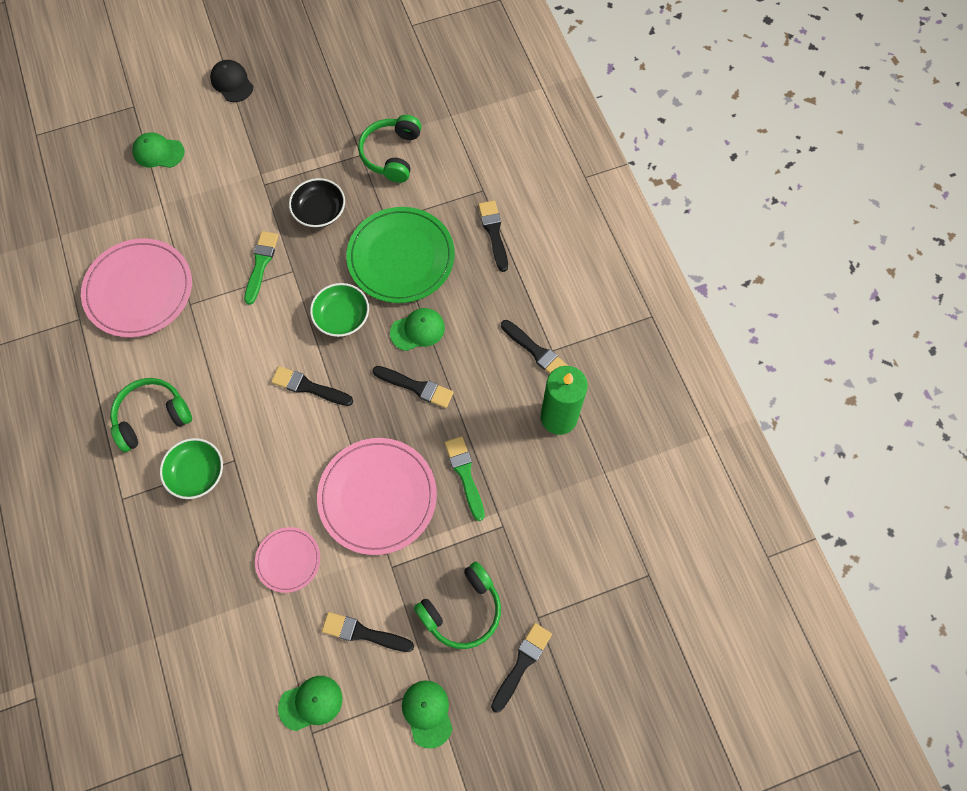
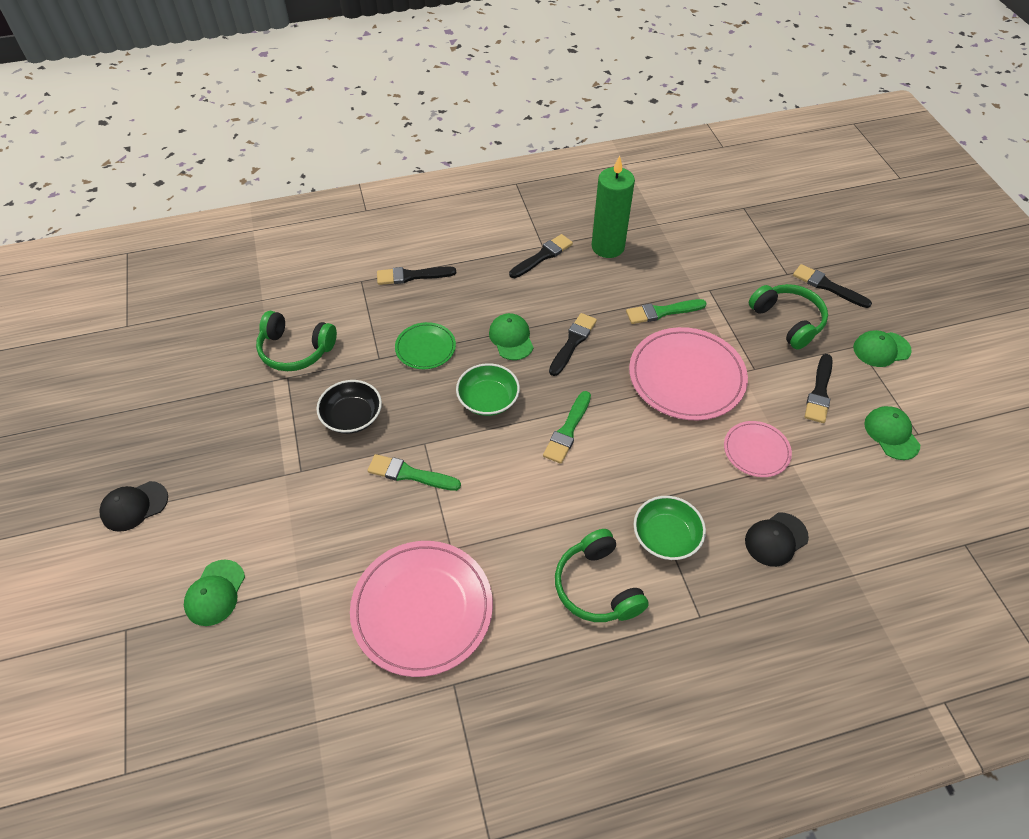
camera: 85 degrees left, 15 degrees down
(191, 569) = (776, 539): none -> black cap
(309, 387) = (567, 430): black brush -> green brush
(401, 257) = (425, 348): green plate -> green plate, size x0.53

